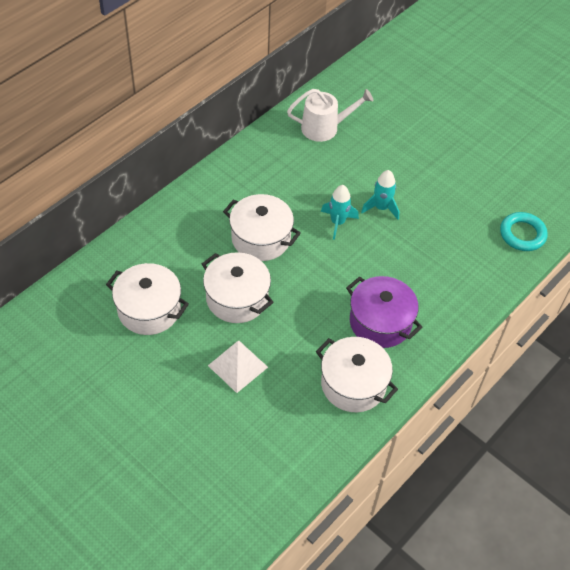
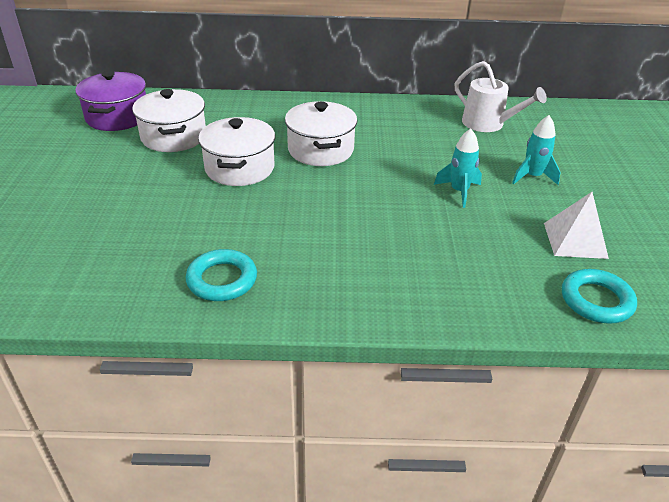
camera: 50 degrees right, 15 degrees down
(237, 366) = (164, 202): white pyramid -> white pyramid (575, 240)
(337, 222) = (401, 177): turquoise rocket -> turquoise rocket (532, 177)
(353, 384) = (222, 280): white pot -> turquoise ring
(380, 322) = (323, 258): purple pot -> purple pot (117, 117)

